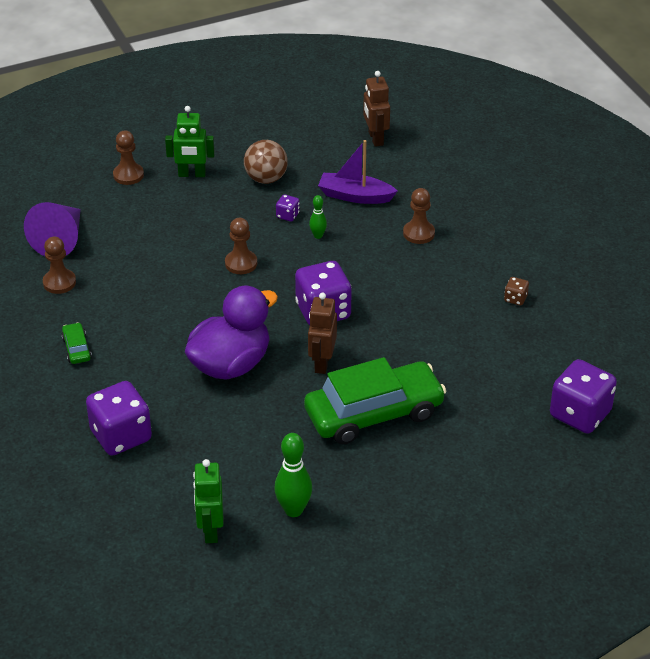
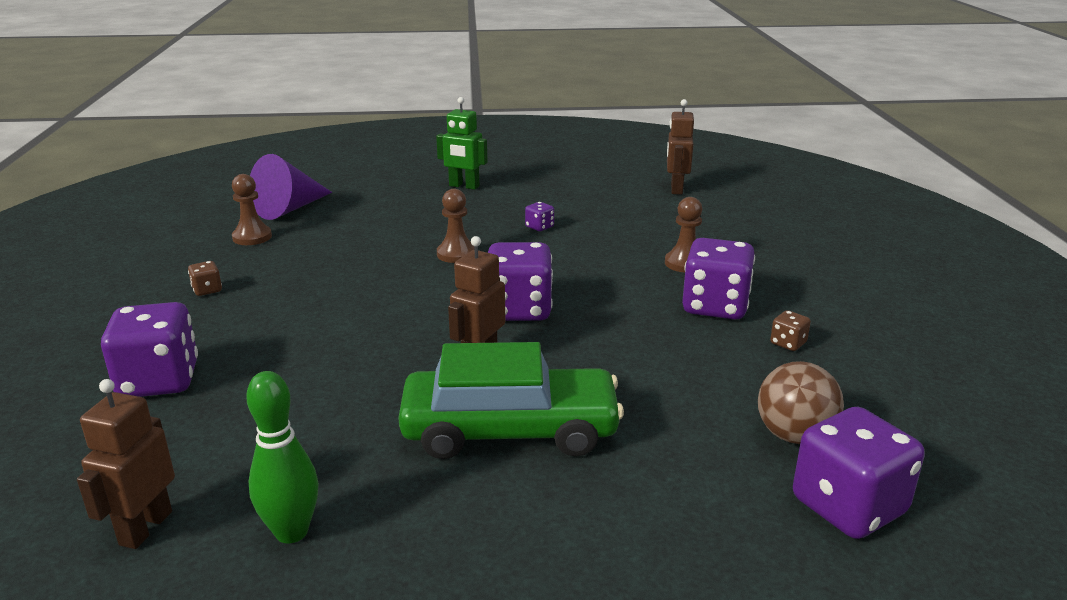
camera: 20 degrees right, 15 degrees down
(77, 348) = (207, 290): green car -> brown dice
(128, 175) = (401, 178): brown pawn -> none
(210, 530) = (145, 528): green robot -> brown robot
(230, 364) = (363, 338): purple duck -> none
(266, 179) = (537, 199): brown ball -> brown ball (794, 435)
(318, 236) = (561, 247): green bowling pin -> none
(355, 196) = (626, 224): purple boat -> none
(457, 275) = (715, 306): none -> purple dice

